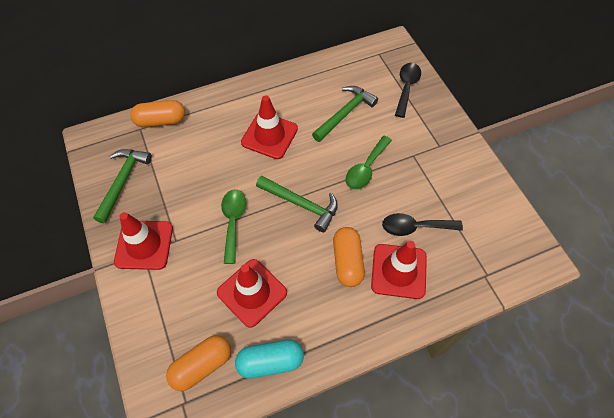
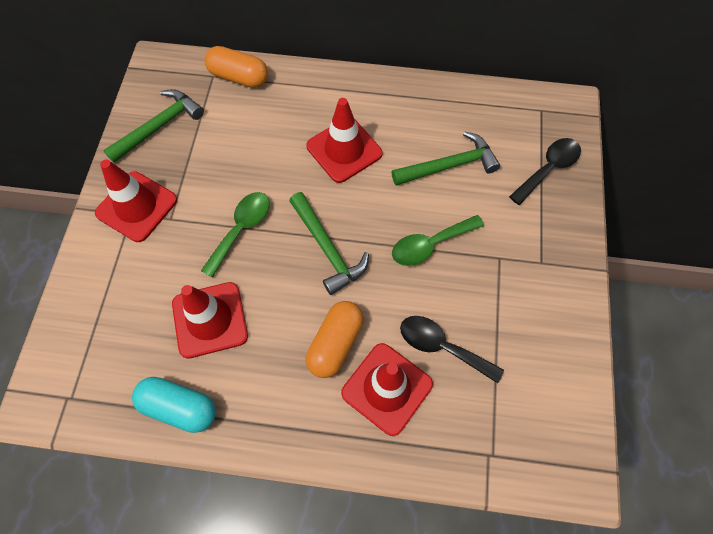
camera: 30 degrees right, 5 degrees up
(202, 365) = (110, 369): orange capsule -> none

